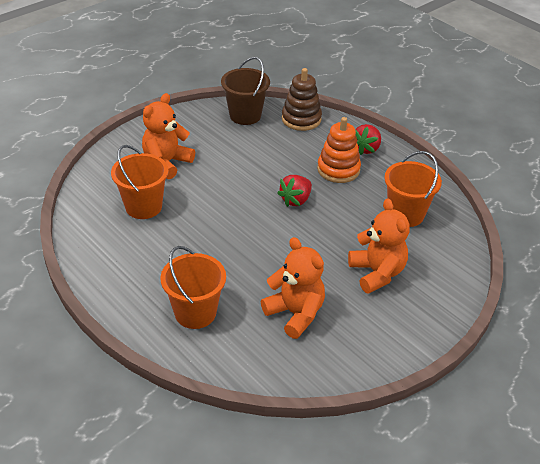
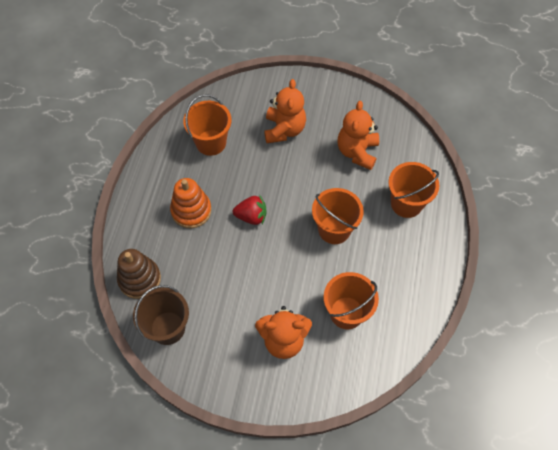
camera: 125 degrees left, 20 degrees up
(226, 243) = (334, 229): none -> orange bucket
(366, 148) = (147, 207): red strawberry -> none
(377, 273) = (284, 129): orange teddy bear -> orange teddy bear turned 150 degrees clockwise

